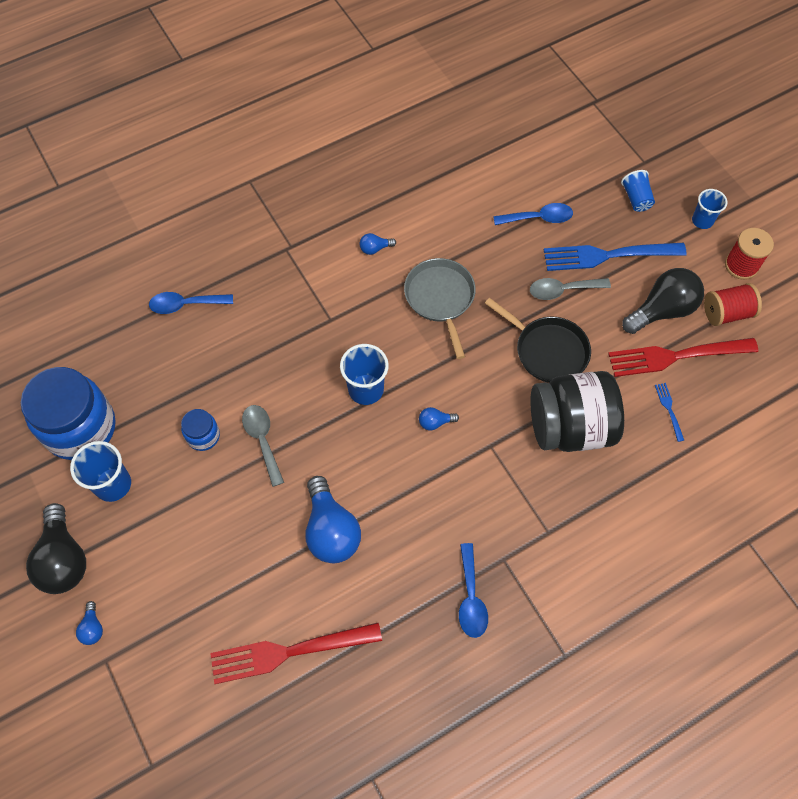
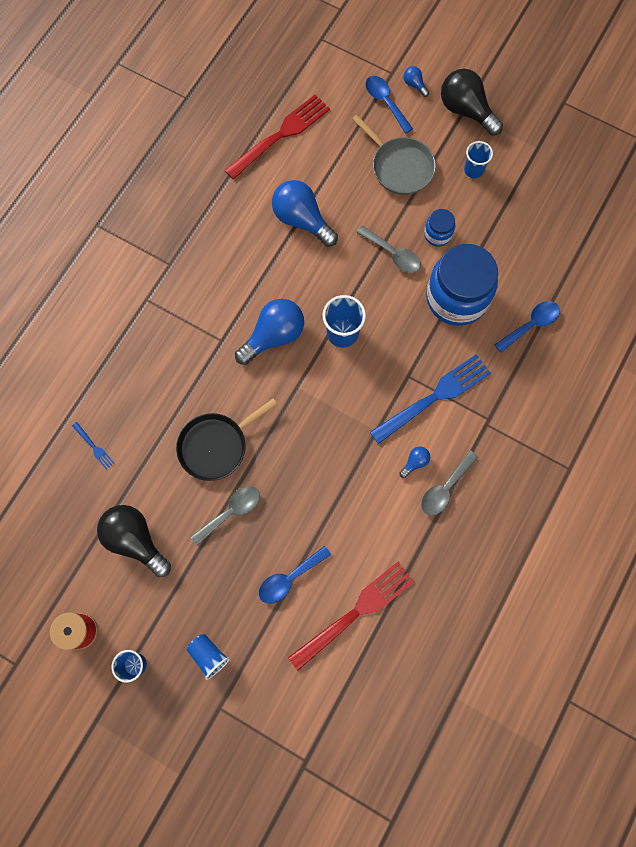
camera: 150 degrees right, 10 degrees up
(80, 428) = (528, 193): blue jar -> blue jar (456, 298)
(113, 484) = (473, 170): blue cup -> blue cup, size x0.67
(363, 217) = (445, 488): none -> grey spoon
(435, 422) = (274, 336): blue light bulb -> blue light bulb, size x2.24
(440, 298) = (331, 445): grey pan -> grey pan (400, 167)
(471, 597) = (179, 227): blue spoon -> blue spoon (385, 102)
(548, 351) = (216, 446): black pan -> black pan turned 45 degrees counterclockwise
(570, 427) = (167, 389): black jar -> none
(608, 255) = (207, 572): blue fork -> blue fork (434, 397)
(662, 310) = (135, 540): black light bulb -> black light bulb turned 105 degrees clockwise
(676, 356) = (106, 500): red fork -> red fork (355, 612)
(726, 313) = (77, 569): red spool -> none

